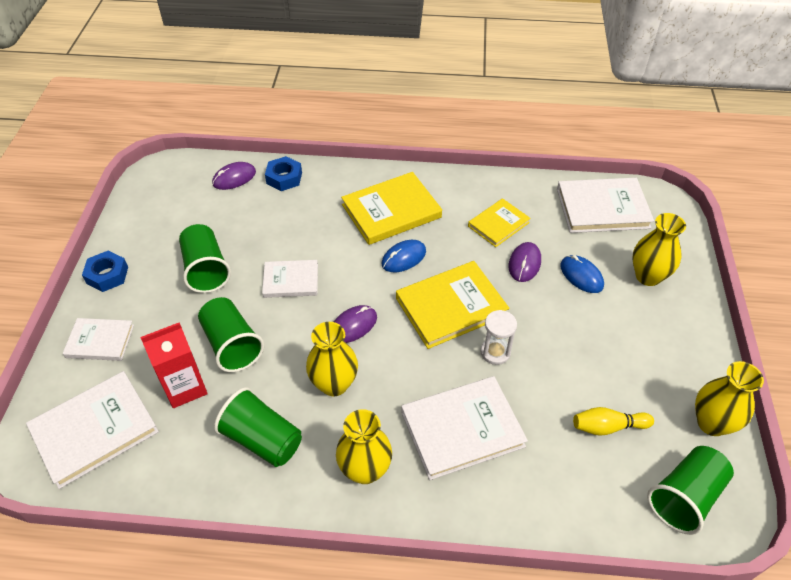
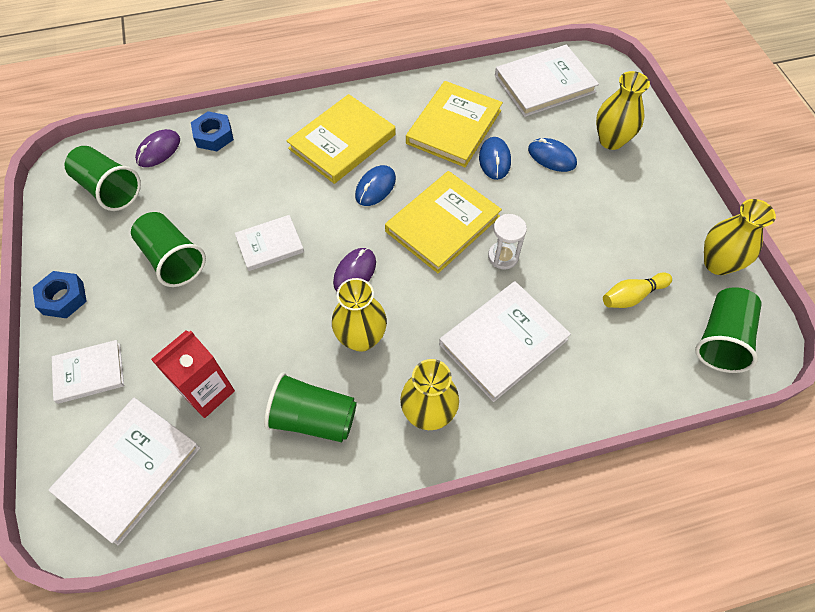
camera: 20 degrees left, 10 degrees up
(232, 345) = (238, 331): green cup -> green cup (109, 189)
(498, 224) = (453, 127): yellow book -> yellow book, size x1.65
(524, 263) = (494, 160): purple mouse -> blue mouse

